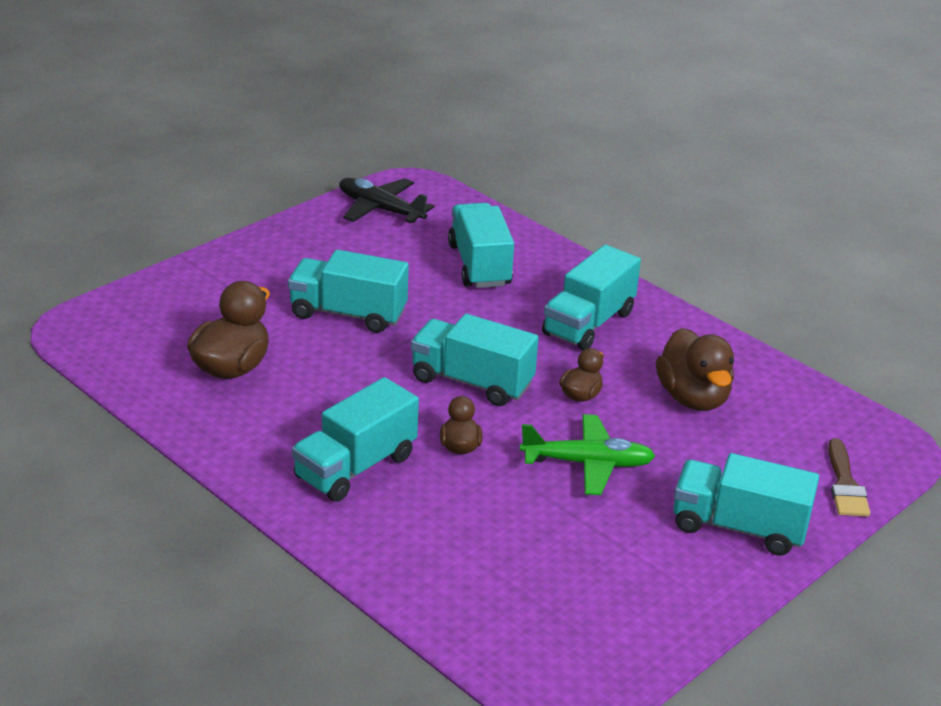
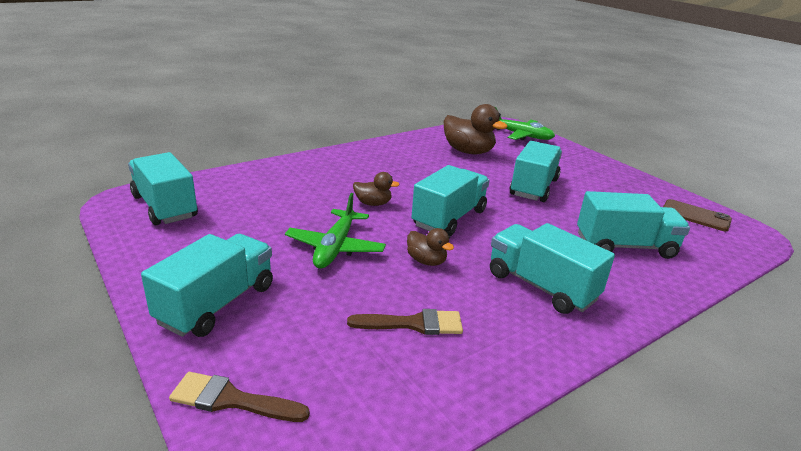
camera: 100 degrees right, 5 degrees down
(135, 314) = (520, 135): none -> green plane
(355, 467) = (363, 171): turquoise truck -> turquoise truck (165, 207)
(380, 209) = (695, 216): black plane -> brown phone
(693, 398) = (413, 324): brown duck -> brown brush

